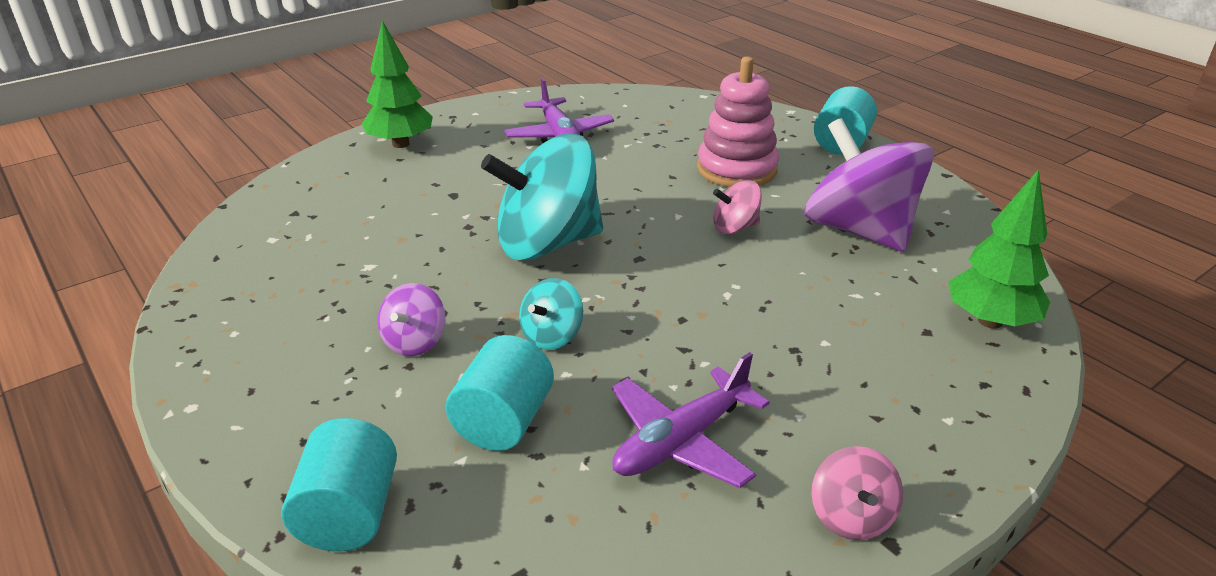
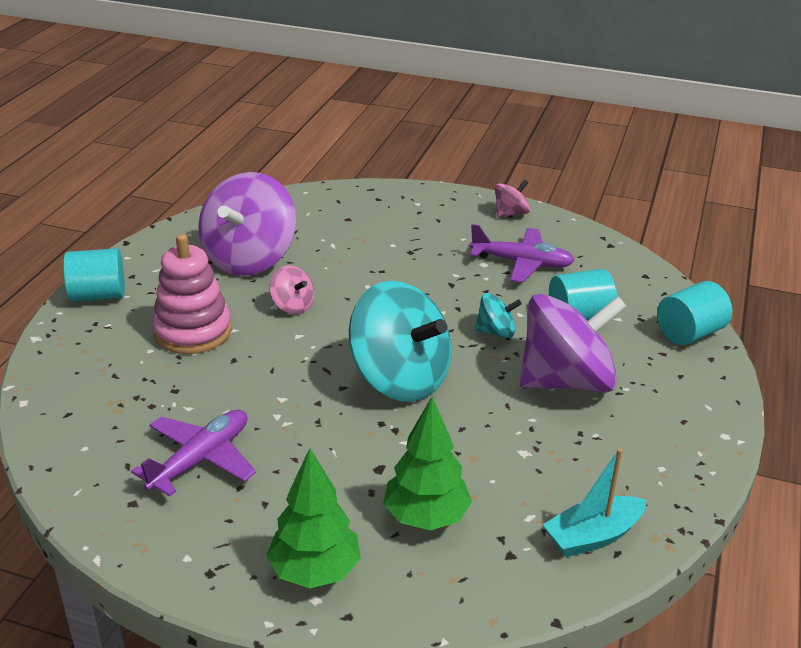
camera: 125 degrees left, 0 degrees up
(245, 254) = (592, 536): none -> turquoise boat
(415, 342) = (566, 381): purple spinning top -> purple spinning top, size x2.21
(990, 321) = (317, 204): green tree -> green tree (426, 517)

